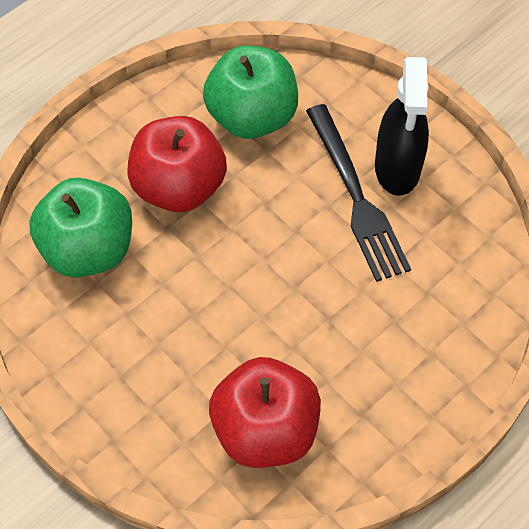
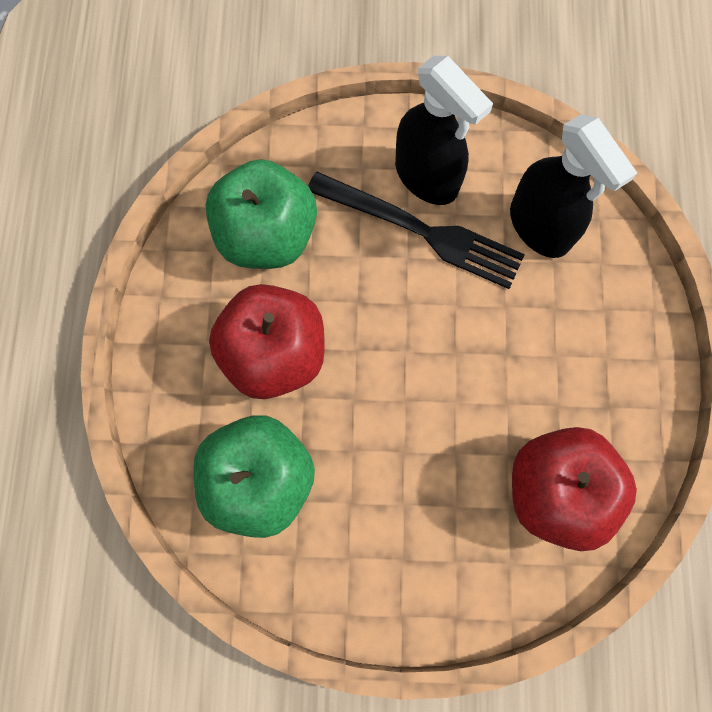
camera: 45 degrees left, 15 degrees up
(443, 263) = (540, 227): none -> black spray bottle

